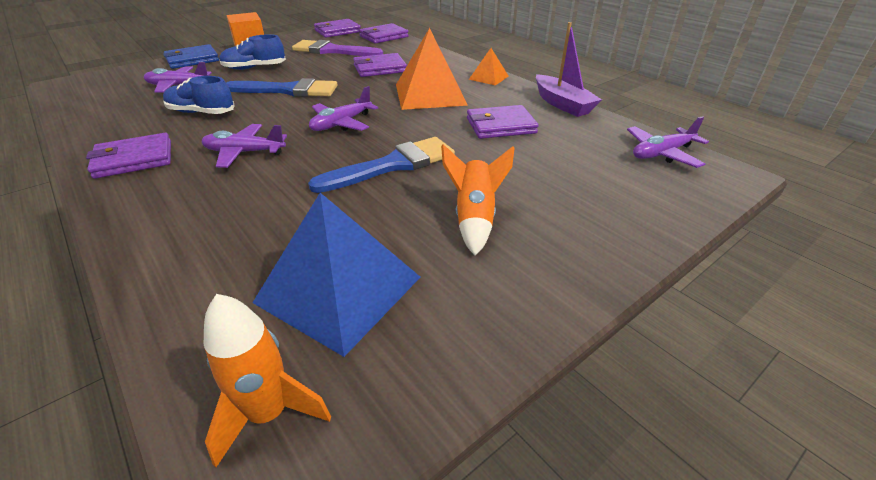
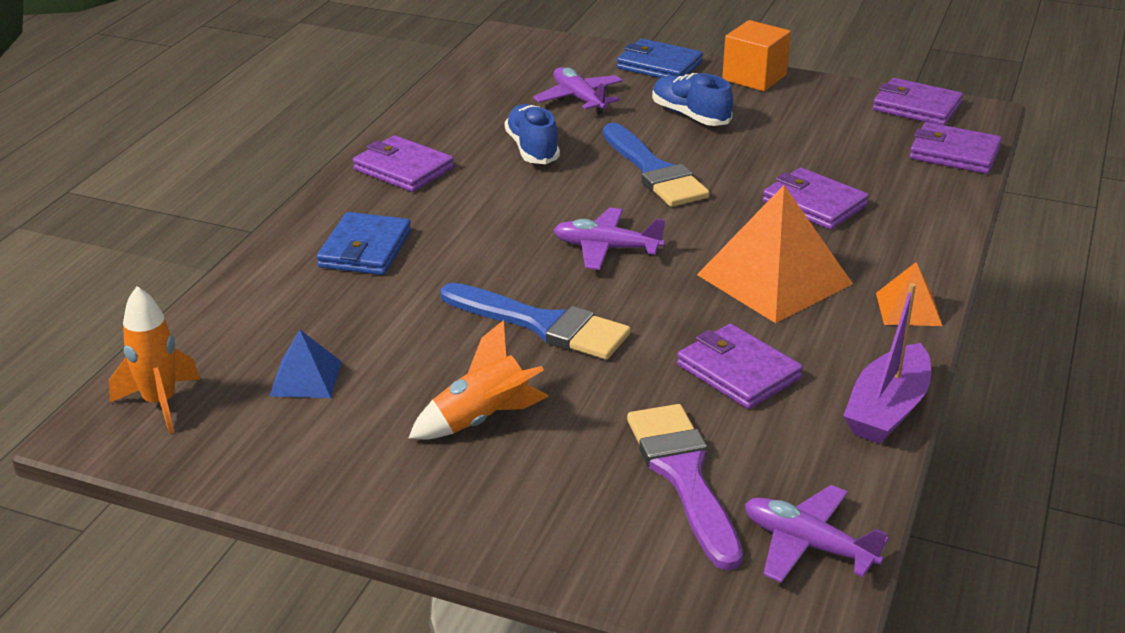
camera: 60 degrees right, 5 degrees down
(205, 205) = (365, 249): none -> blue wallet
(244, 152) = (476, 220): purple plane -> none
(332, 51) = (828, 139): purple brush -> purple brush (683, 476)
(339, 289) = (305, 378): blue pyramid -> blue pyramid, size x0.50

